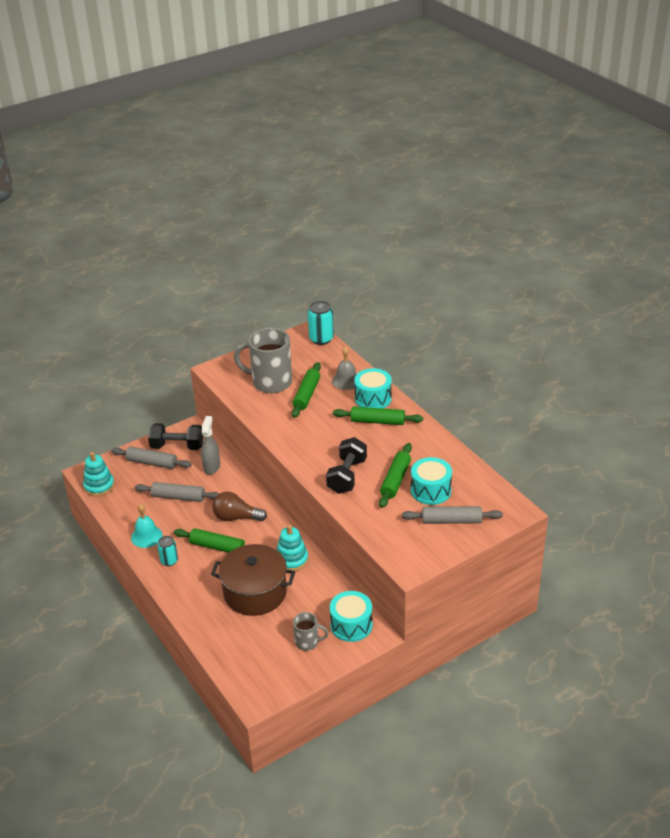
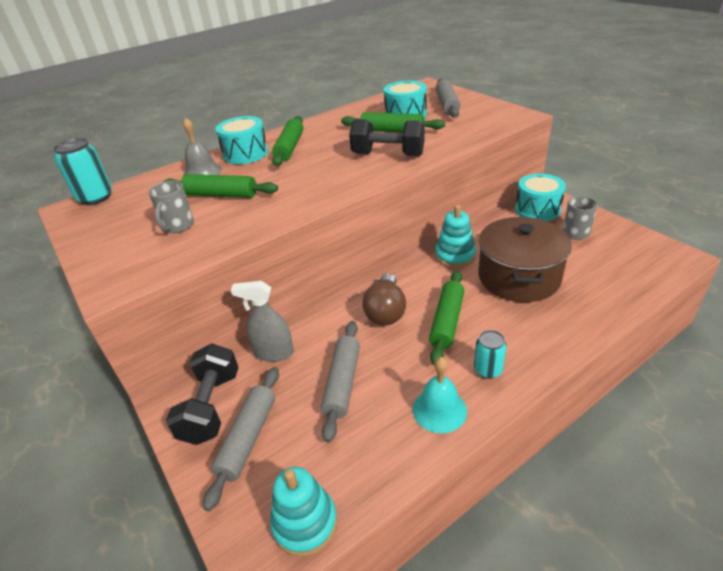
camera: 90 degrees left, 0 degrees up
(270, 382) = (178, 226): grey mug -> grey mug, size x0.51

